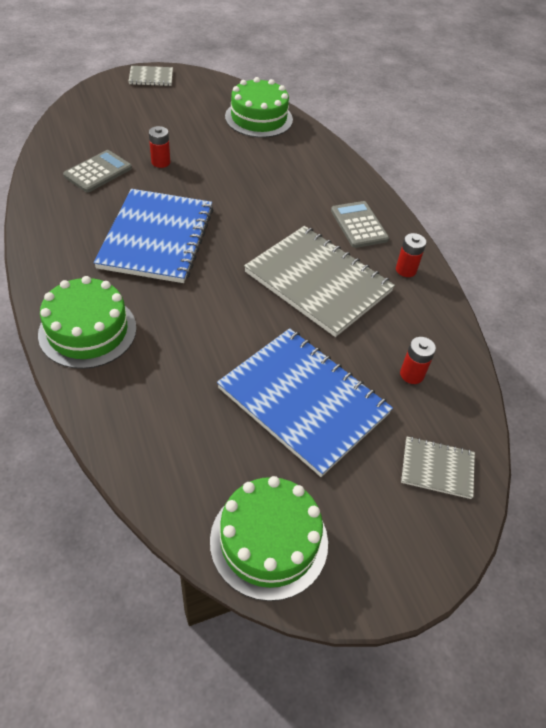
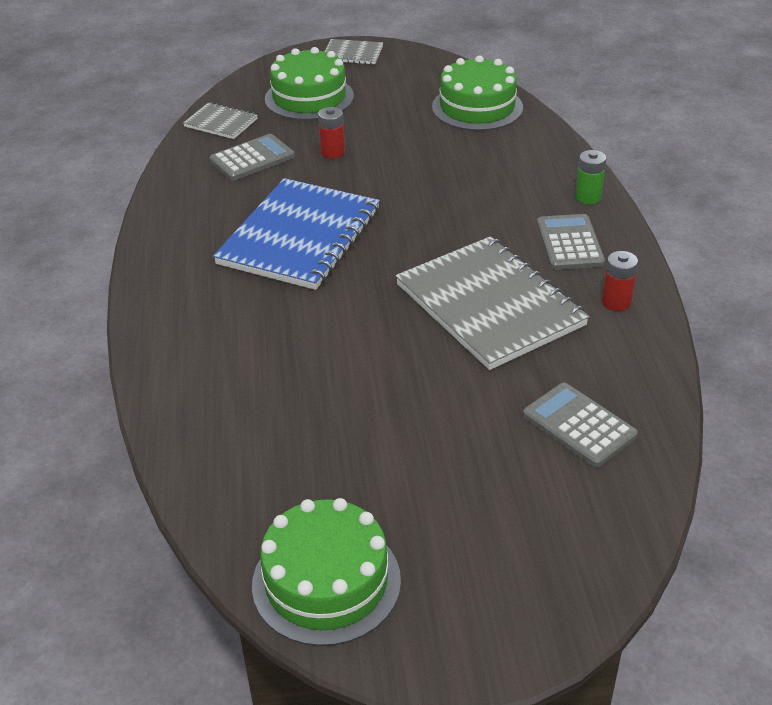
camera: 20 degrees right, 10 degrees down
(87, 331) = (185, 330): green cake -> green cake (309, 97)
(303, 401) = (422, 437): blue notebook -> none
(360, 187) = (588, 197): none -> green battery
(412, 374) = (579, 425): red battery -> grey calculator
(437, 468) = (573, 537): grey notebook -> grey notebook (221, 123)

